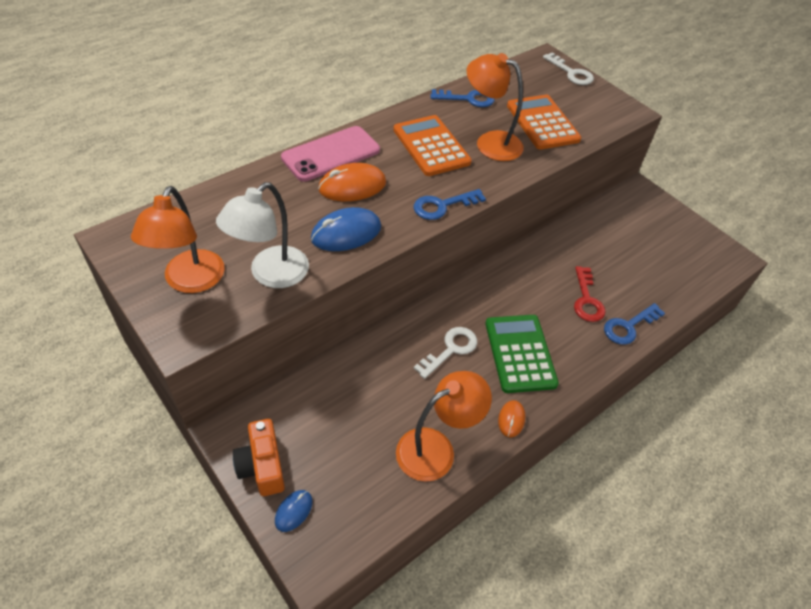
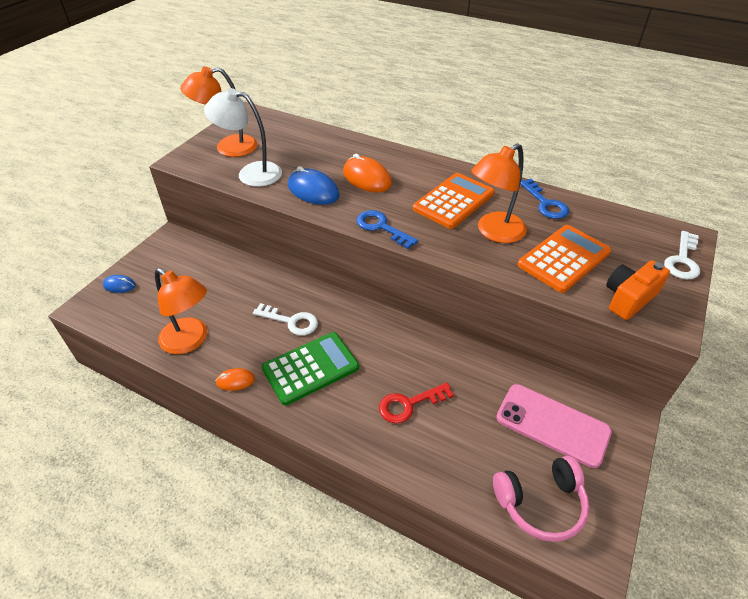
camera: 70 degrees right, 5 degrees down
(262, 466) = (149, 260): orange camera -> orange camera (628, 298)
(331, 154) = (395, 158): pink phone -> pink phone (552, 425)
(490, 142) = (494, 232): orange lamp -> orange lamp turned 135 degrees counterclockwise
(628, 326) = (394, 450): blue key -> none
(694, 265) = (541, 503): none -> pink headphones

